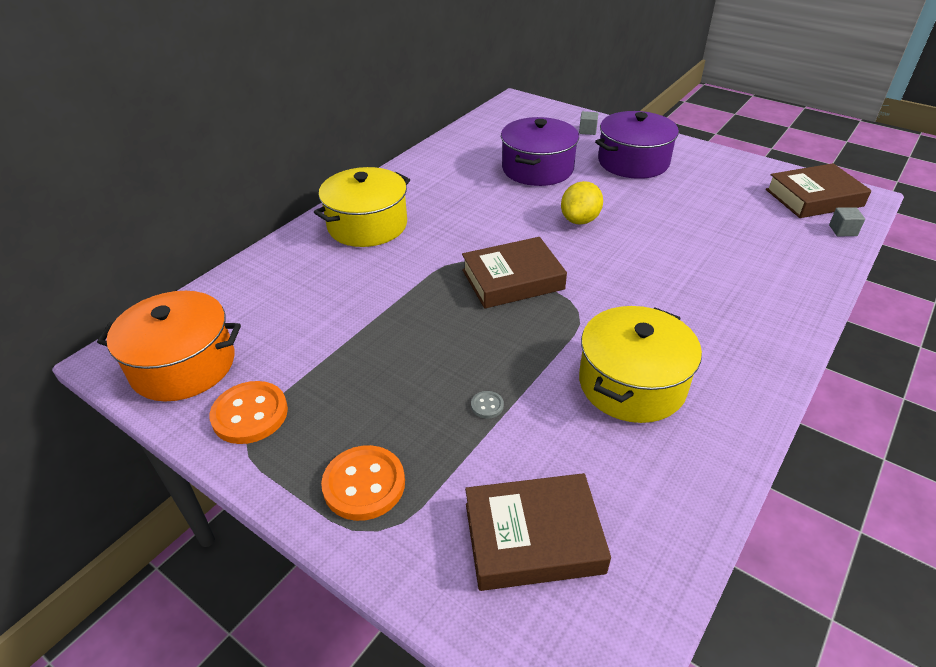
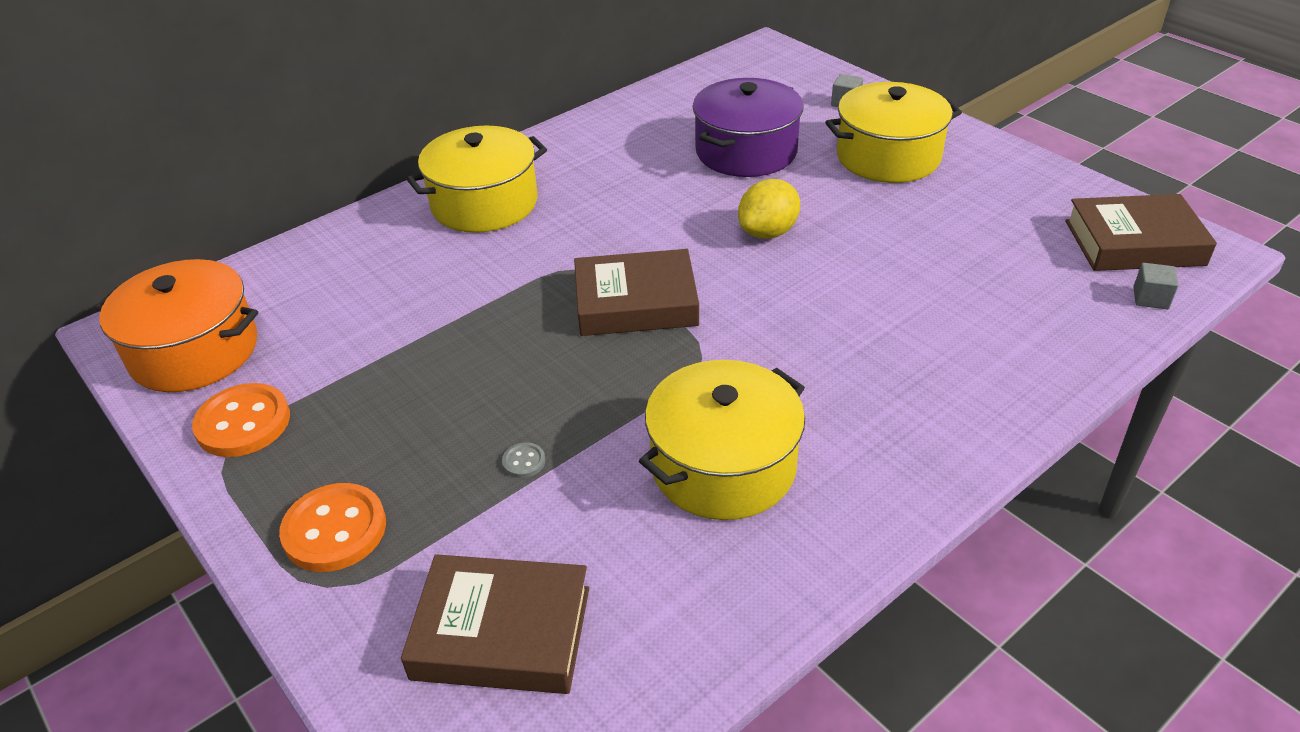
camera: 15 degrees right, 0 degrees up
(633, 162) = (888, 156): purple pot -> yellow pot

